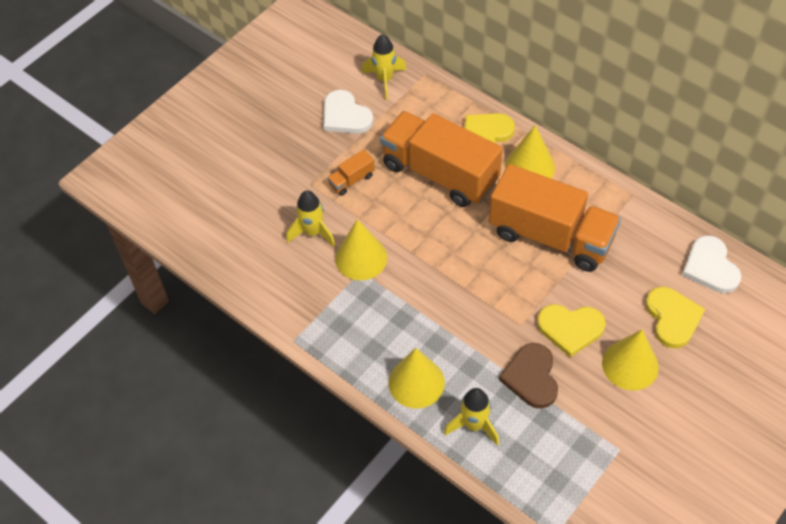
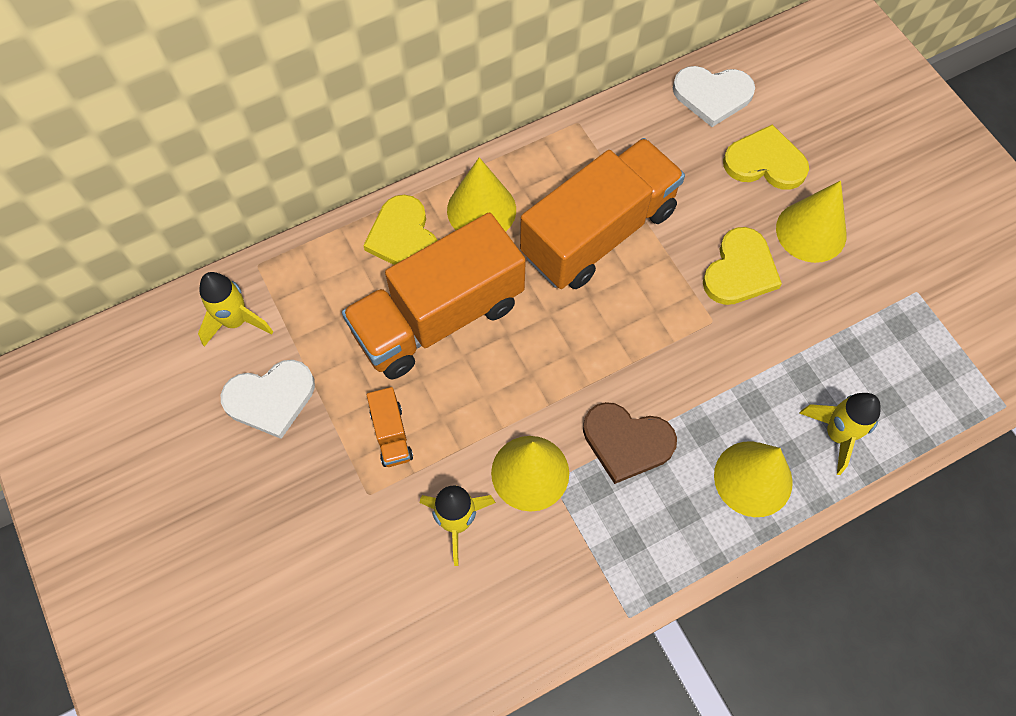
camera: 70 degrees left, 10 degrees up
(531, 377) = (791, 341): brown heart -> brown heart (626, 442)

